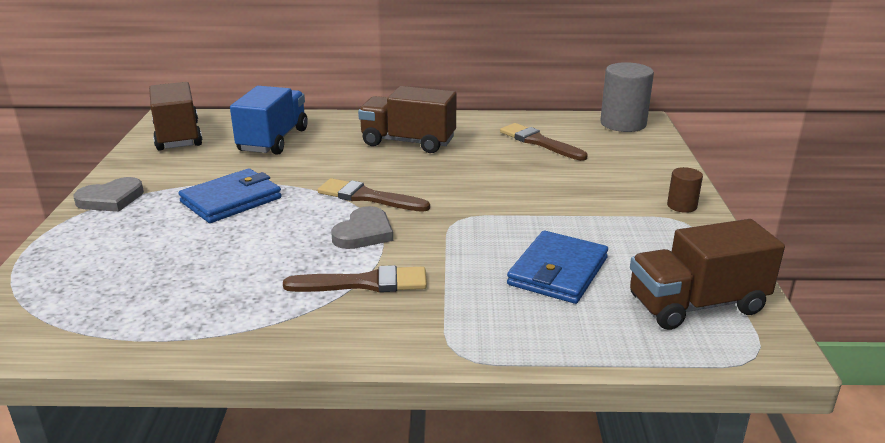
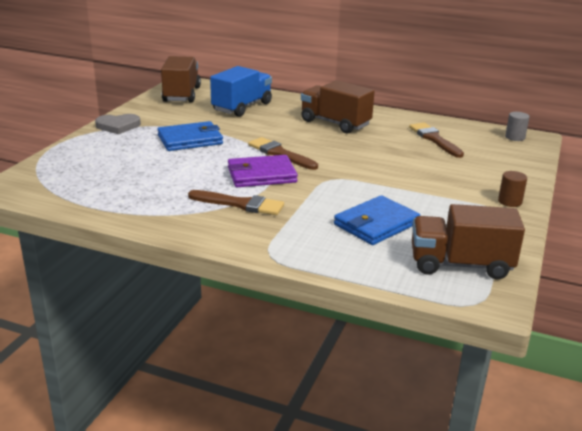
camera: 20 degrees right, 0 degrees up
(364, 233) = (261, 175): grey heart -> purple wallet
(623, 124) = (515, 137): grey cylinder -> grey cylinder, size x0.52

